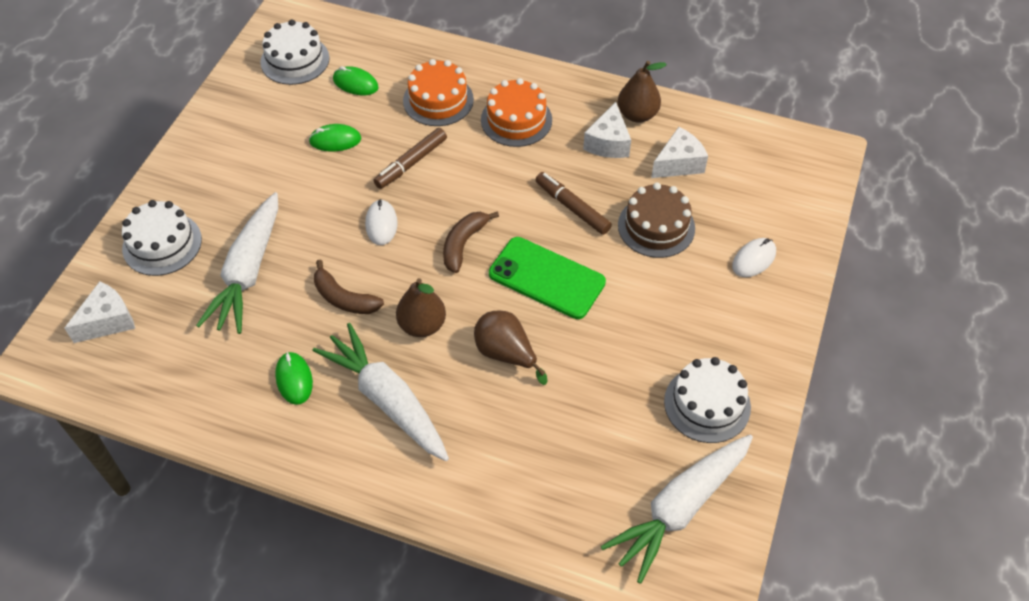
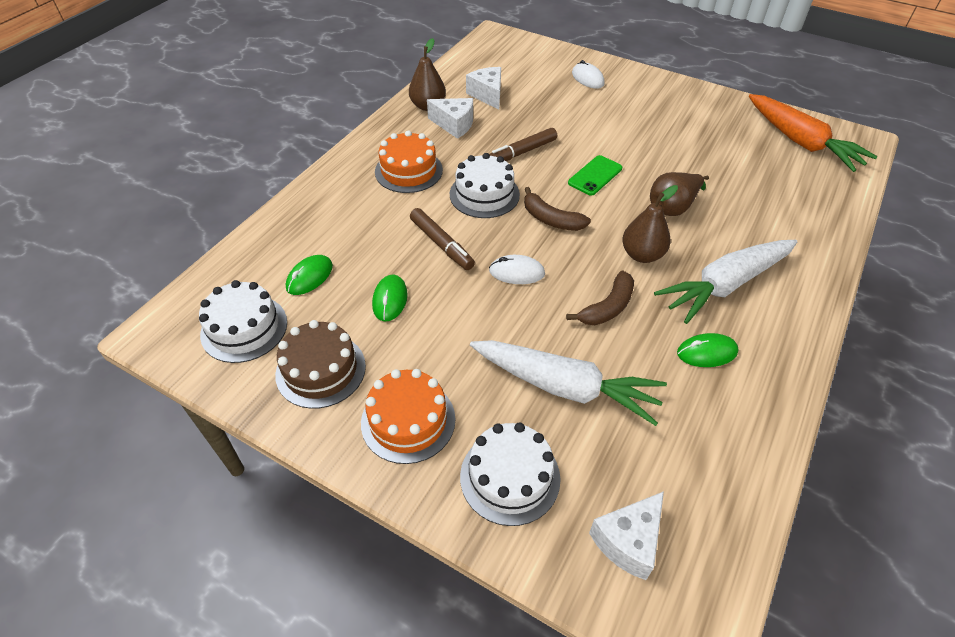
camera: 80 degrees left, 5 degrees down
(108, 321) = (628, 541): white cheese -> white cheese turned 105 degrees counterclockwise
(438, 100) = (362, 217): orange cake -> orange cake (408, 420)
(547, 278) = (595, 175): green phone -> green phone, size x0.62
(656, 226) = (549, 114): brown cake -> brown cake (321, 370)
(679, 508) = (801, 142): white carrot -> orange carrot
(707, 404) = (714, 117): white cake -> white cake (484, 194)

